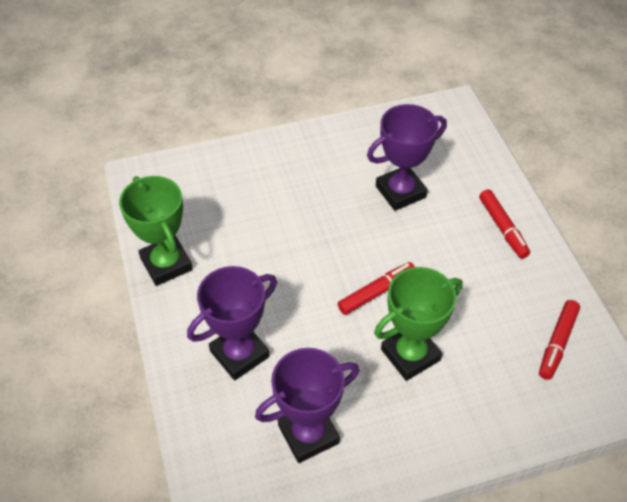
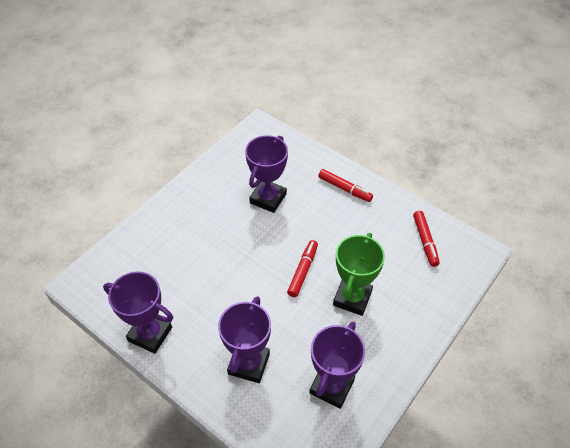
camera: 35 degrees left, 0 degrees up
(166, 264) = (150, 334): green trophy -> purple trophy

